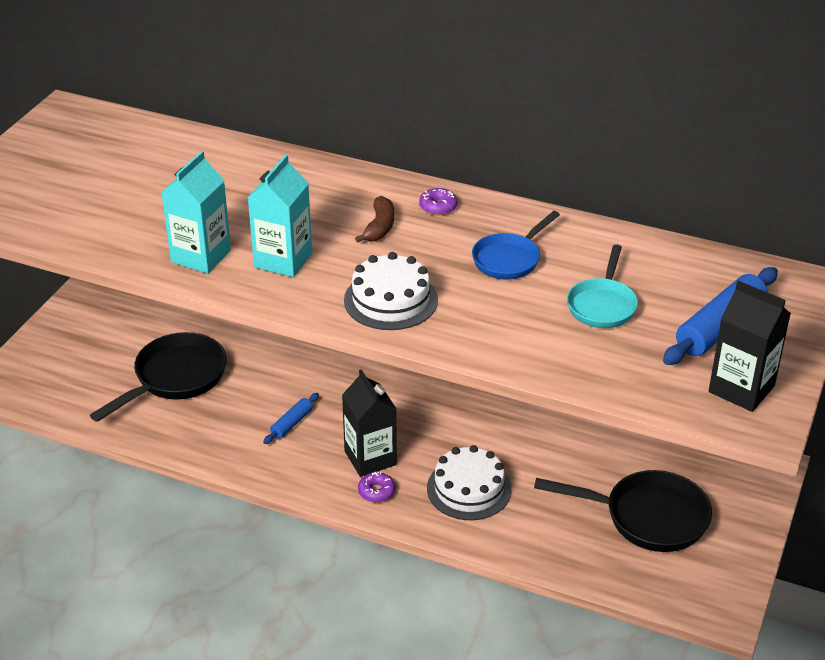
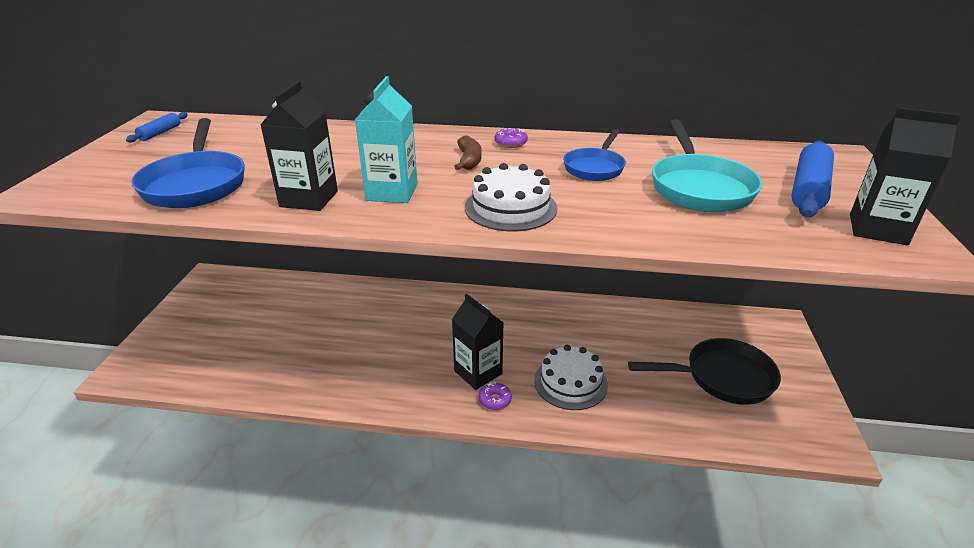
camera: 15 degrees left, 5 degrees down
(98, 218) = (196, 184): none -> blue pan
(175, 378) = (289, 337): black pan -> none
(201, 256) = (309, 199): turquoise carton -> black carton
(292, 423) = (401, 356): blue rolling pin -> blue rolling pin (160, 133)
(602, 305) = (699, 187): turquoise pan -> turquoise pan, size x1.58

